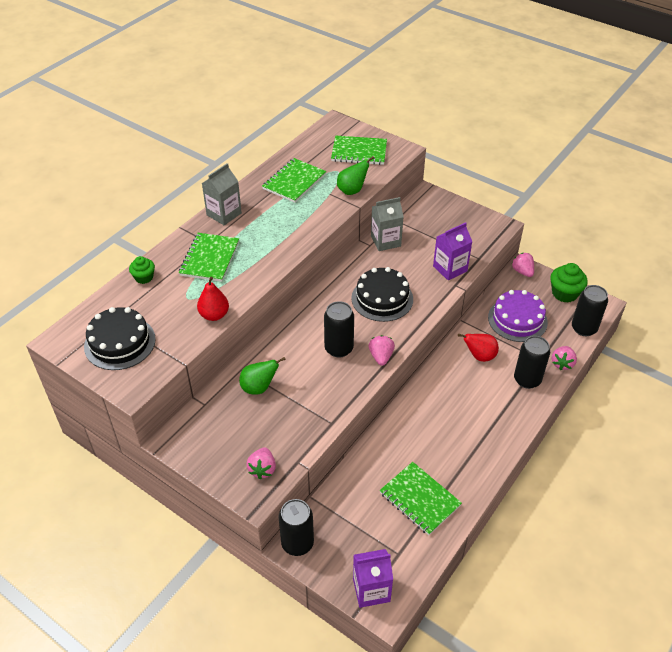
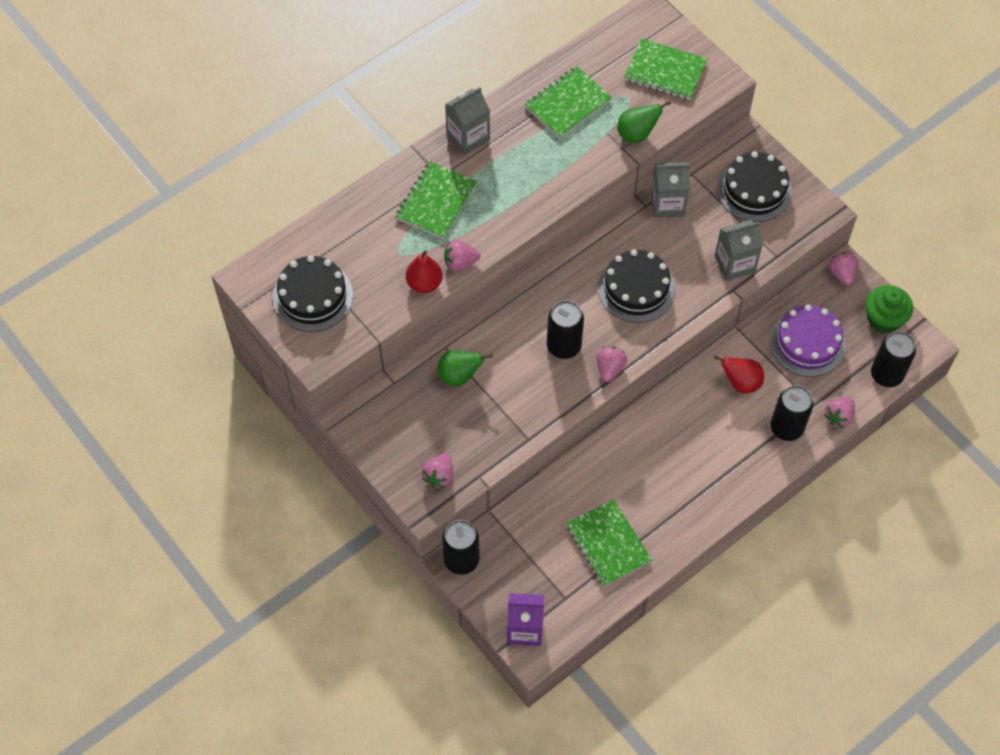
camera: 15 degrees right, 15 degrees up
(144, 277) = (355, 212): green cupcake -> none
(240, 295) = (460, 262): none -> pink strawberry
(445, 221) = (754, 190): none -> black cake
(450, 268) = (734, 264): purple carton -> grey carton

